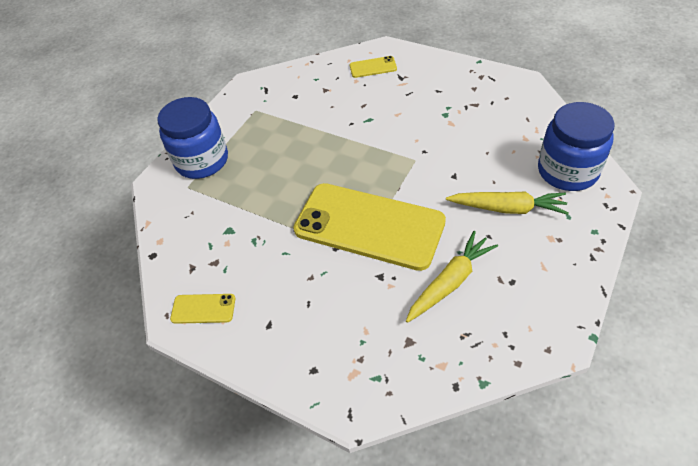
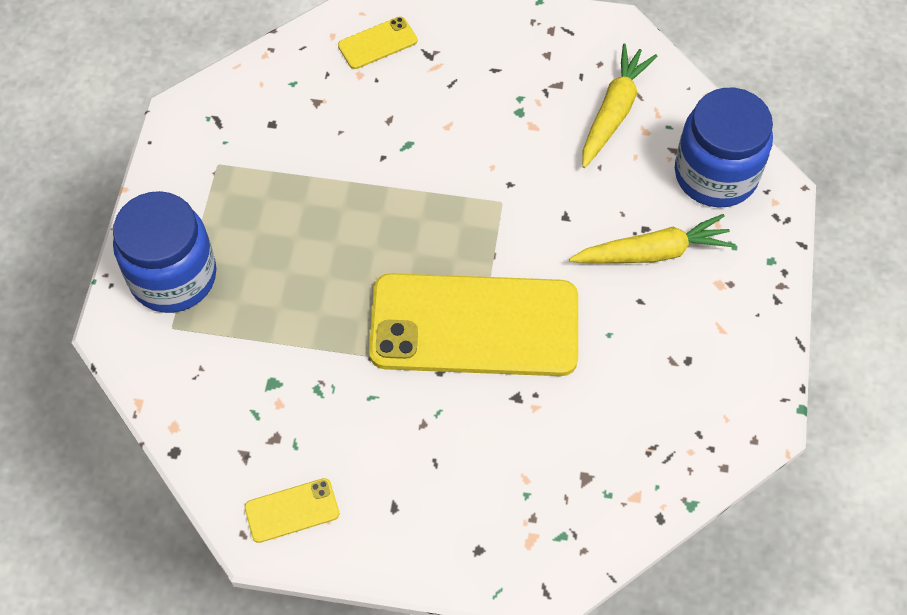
camera: 25 degrees left, 10 degrees up
(450, 282) = (611, 381): yellow carrot -> yellow carrot (613, 112)

